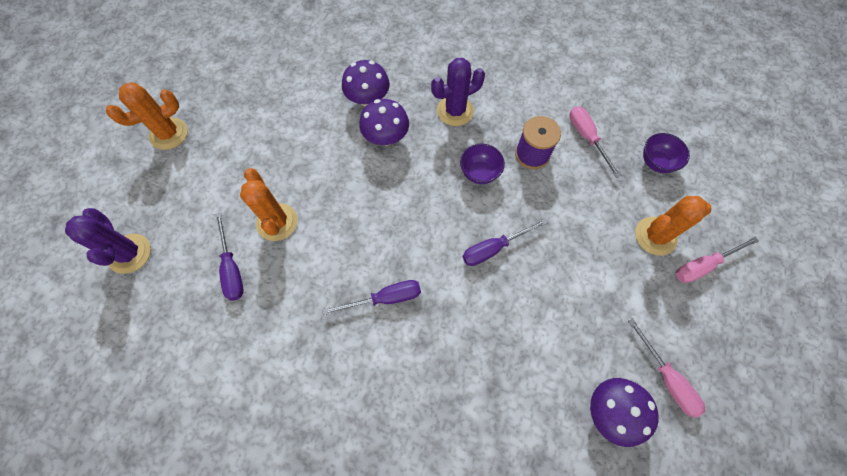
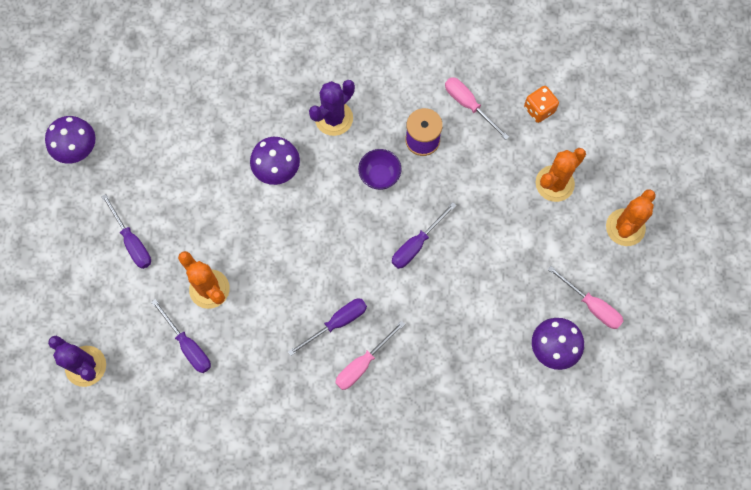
camera: 20 degrees left, 5 degrees up
(169, 134) = (59, 239): orange cactus -> orange cactus (625, 227)
(229, 157) = (132, 242): none -> purple screwdriver
(368, 99) = (243, 134): purple mushroom -> purple mushroom (77, 149)
(656, 162) = (539, 109): purple bowl -> orange dice
(703, 265) = (601, 197): pink screwdriver -> pink screwdriver (362, 364)

